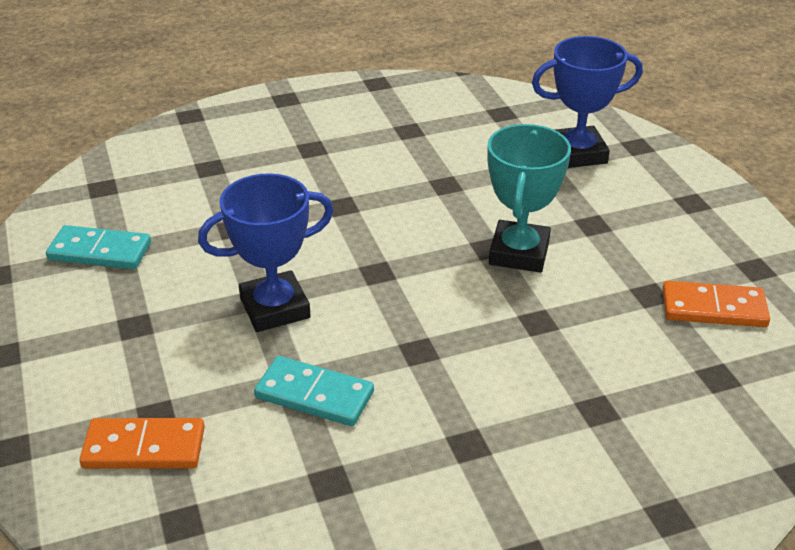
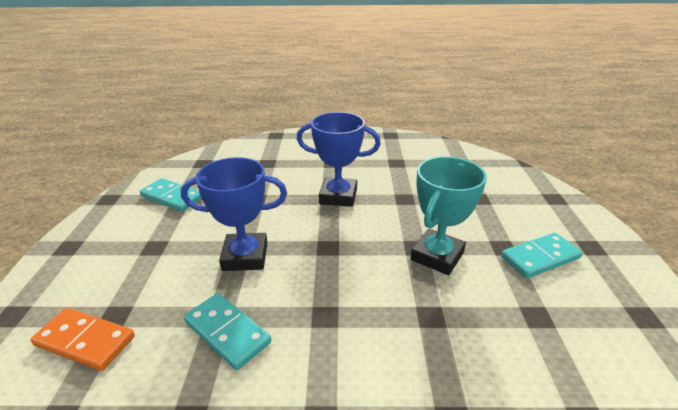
camera: 20 degrees right, 5 degrees down
(577, 153) = (507, 195): blue trophy -> blue trophy (338, 196)
(638, 228) = (540, 257): none -> turquoise domino
(713, 308) = (596, 345): orange domino -> none

